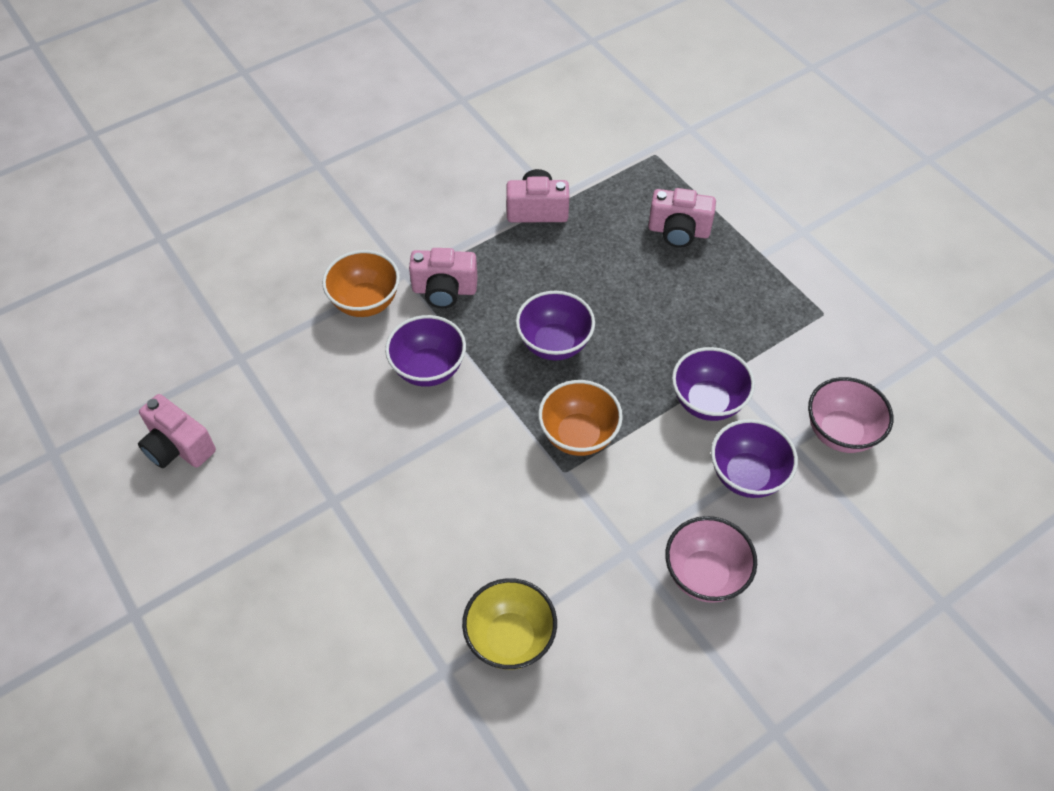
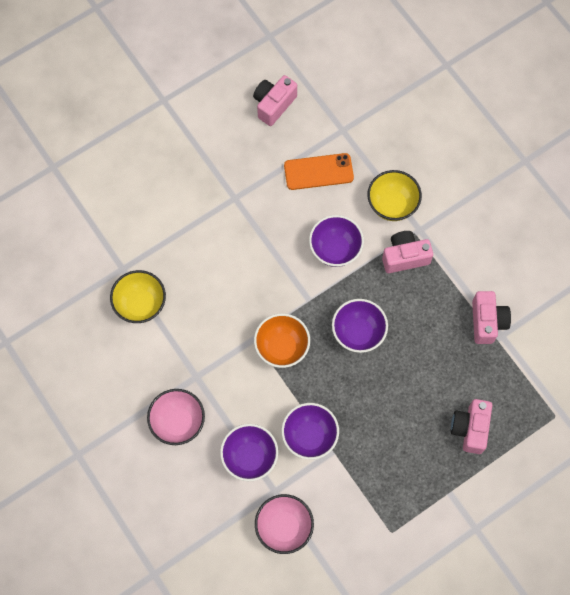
camera: 90 degrees right, 15 degrees up
(303, 388) = (318, 172): none -> orange phone
(365, 302) = (392, 205): orange bowl -> yellow bowl
(444, 290) = (404, 257): pink camera -> pink camera turned 75 degrees clockwise

